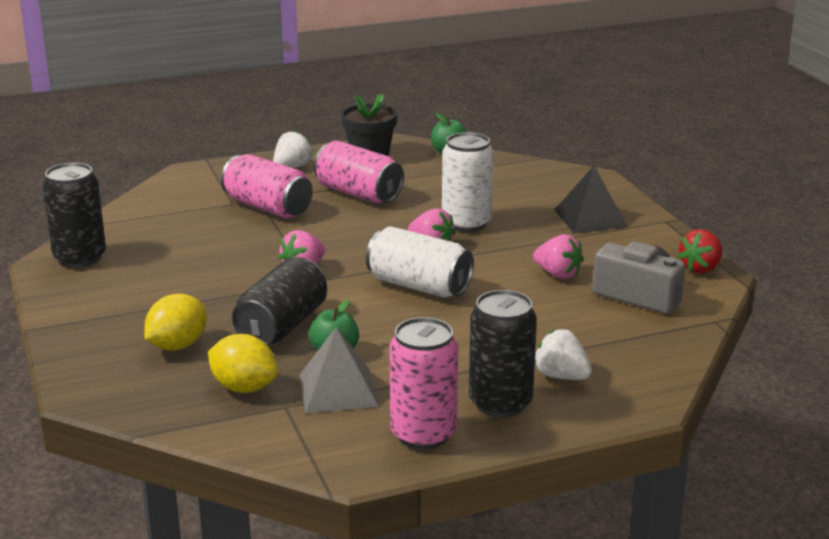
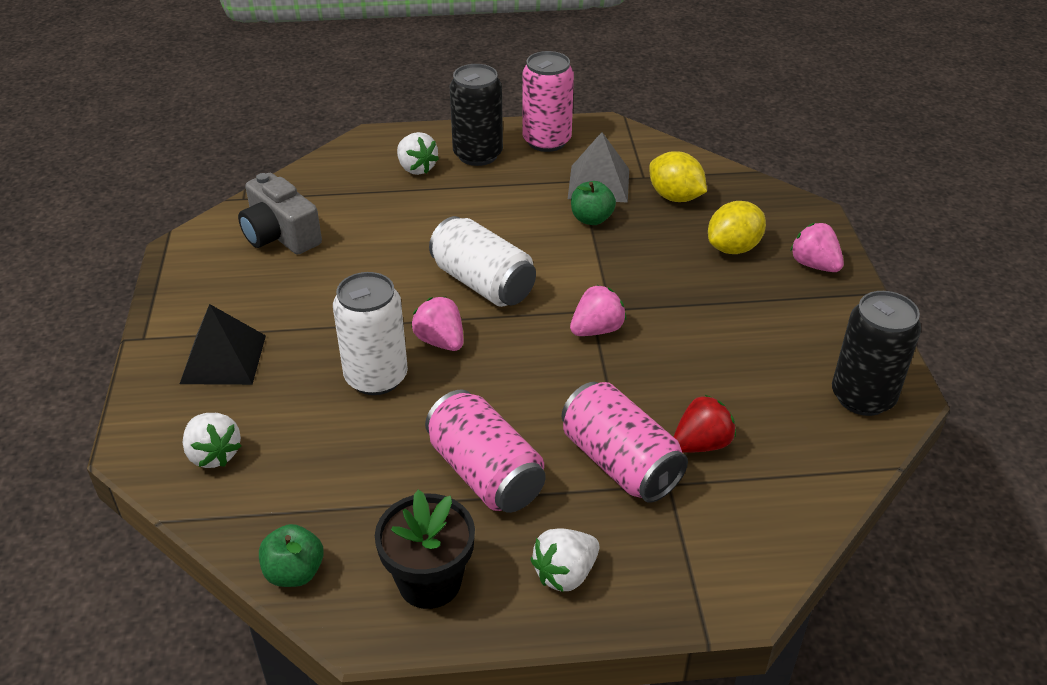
camera: 165 degrees left, 15 degrees up
(282, 326) = (633, 255): black can -> none
(543, 180) = (214, 454): none -> white strawberry
(558, 274) = (333, 275): pink strawberry -> pink strawberry (814, 265)
(701, 268) = (187, 259): red strawberry -> red strawberry (701, 444)

